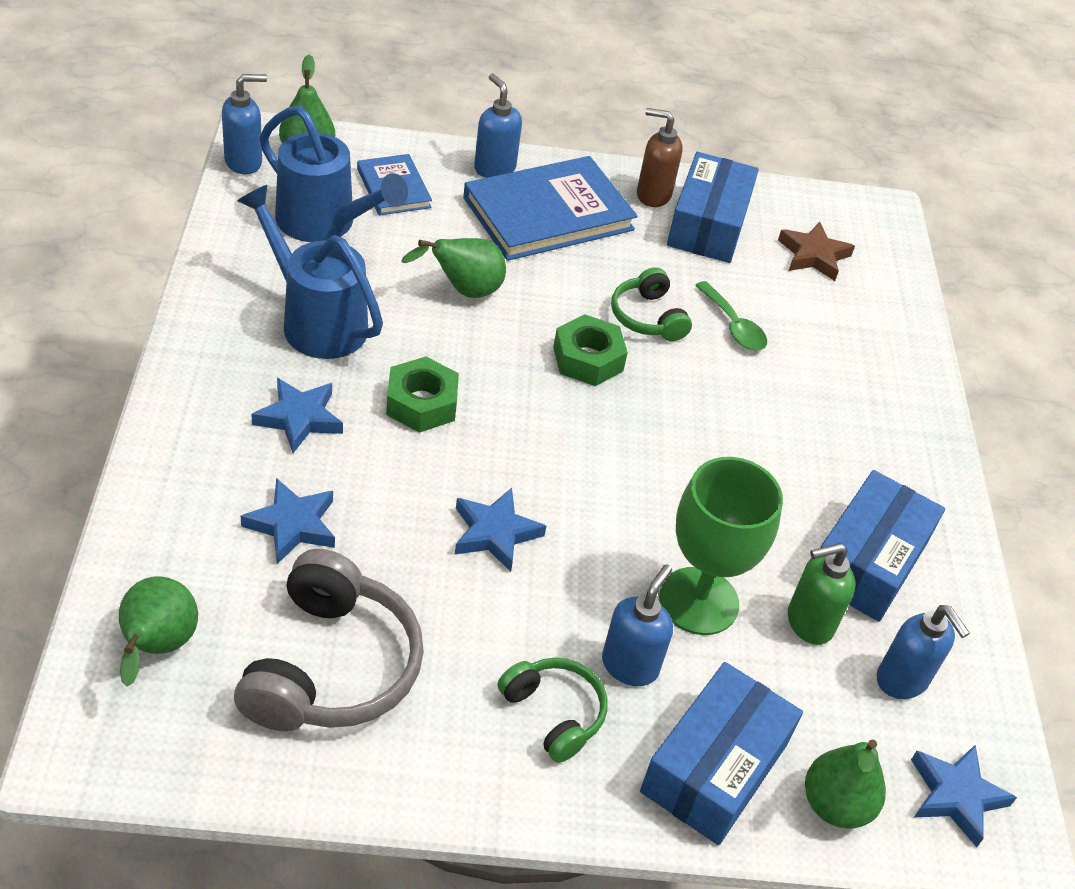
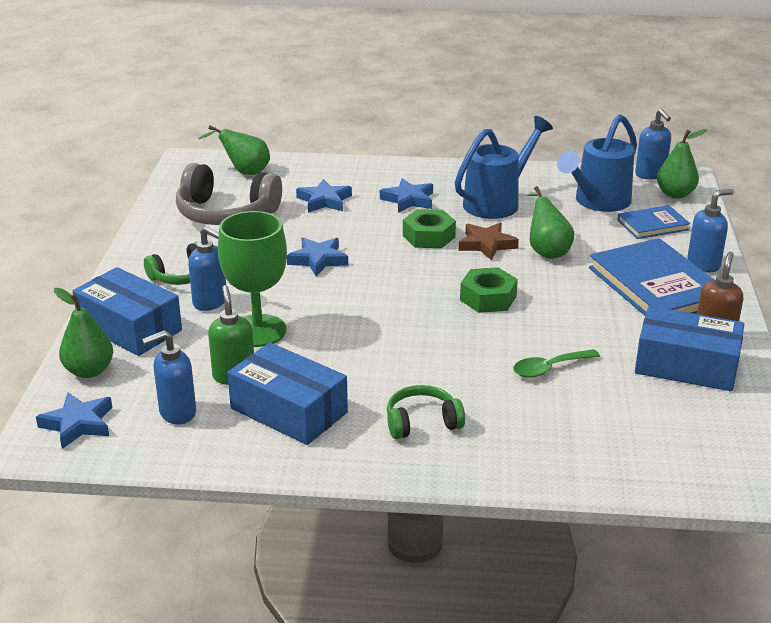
camera: 100 degrees right, 15 degrees down
(647, 317) = (545, 326): green headphones -> green headphones (422, 422)
(813, 255) = (670, 425): brown star -> brown star (486, 244)

